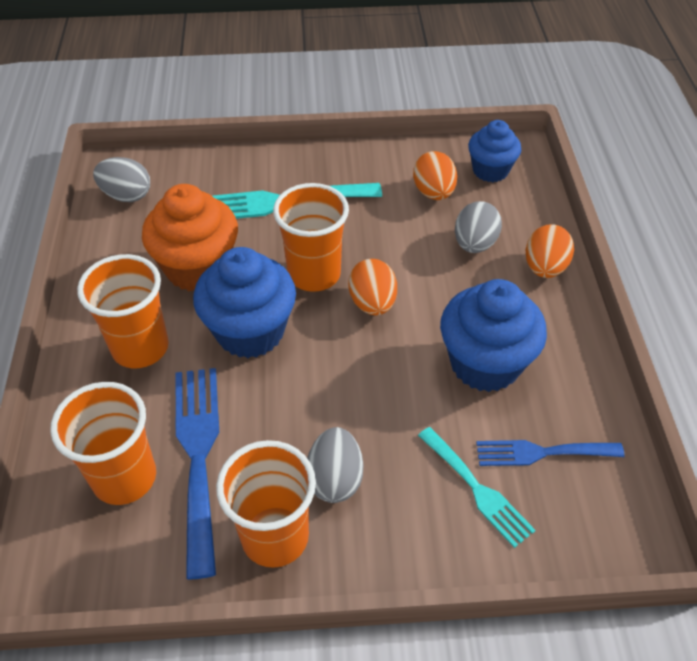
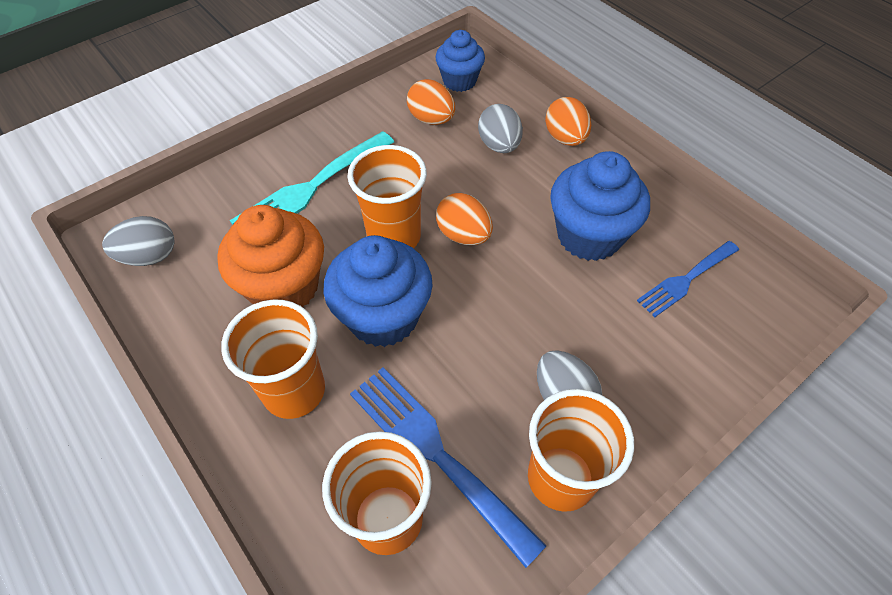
camera: 35 degrees left, 5 degrees up
(477, 489) = (669, 336): turquoise fork -> none

